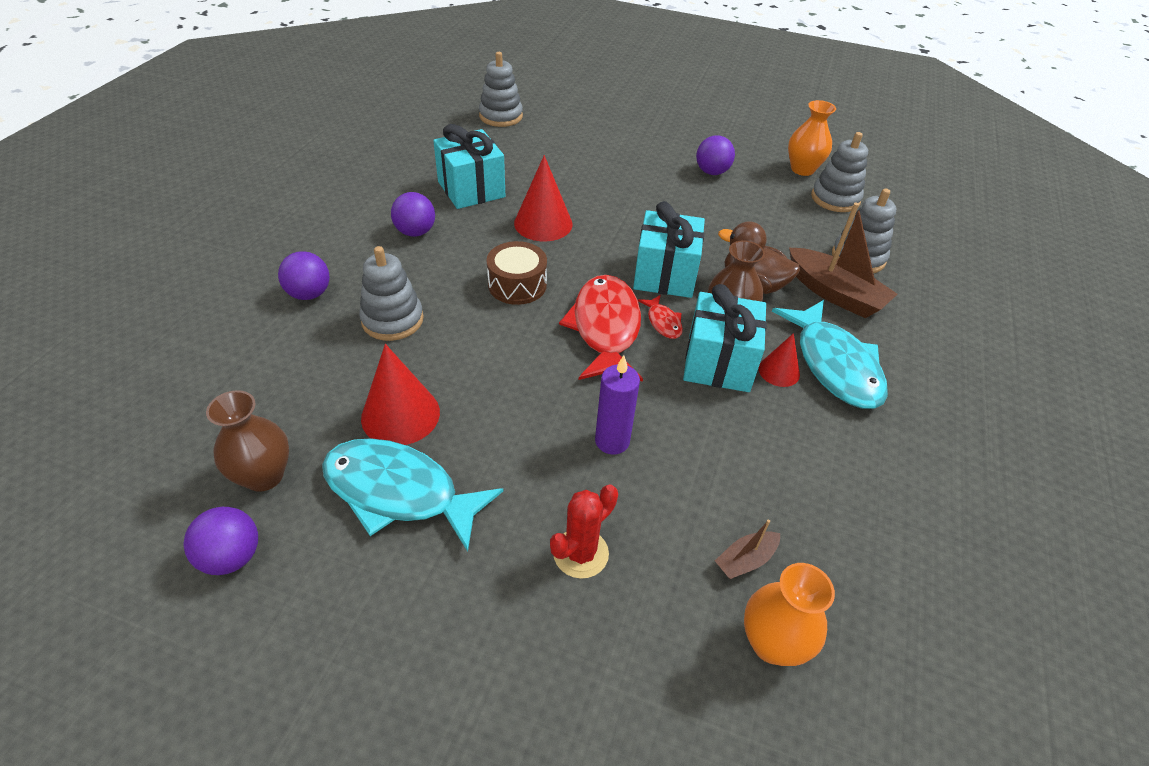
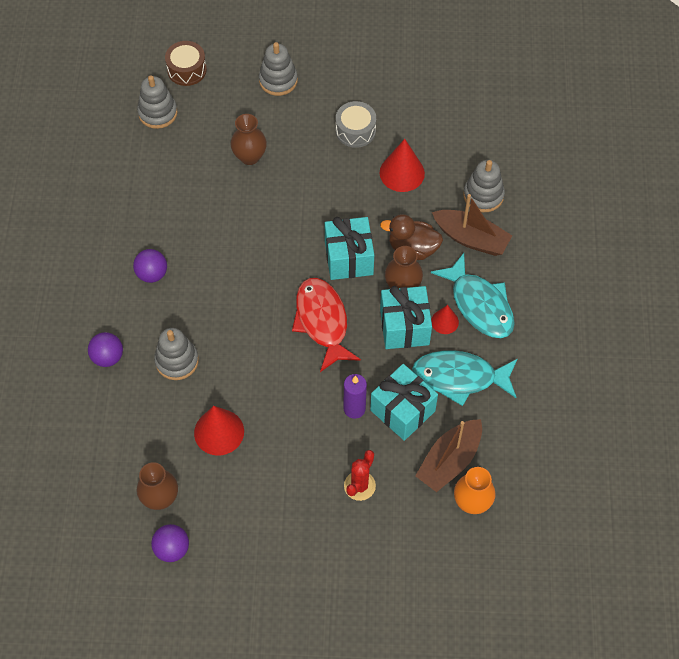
camera: 15 degrees left, 15 degrees up
(399, 492) = (243, 483): turquoise fish -> turquoise fish (459, 377)
(471, 189) = (173, 213): turquoise gift -> turquoise gift (402, 410)
(517, 285) = (248, 302): brown drum -> brown drum (187, 70)
(543, 223) = (243, 234): red cone -> red cone (402, 173)
(582, 166) = (250, 156): none -> brown vase
(663, 322) = (359, 303): red fish -> none
(712, 172) = (355, 131): purple ball -> grey drum
(745, 560) = (449, 461): brown boat -> brown boat, size x2.05
(802, 169) = (427, 104): orange vase -> none
(835, 198) = (458, 133): grey stacking toy -> grey stacking toy (278, 80)

